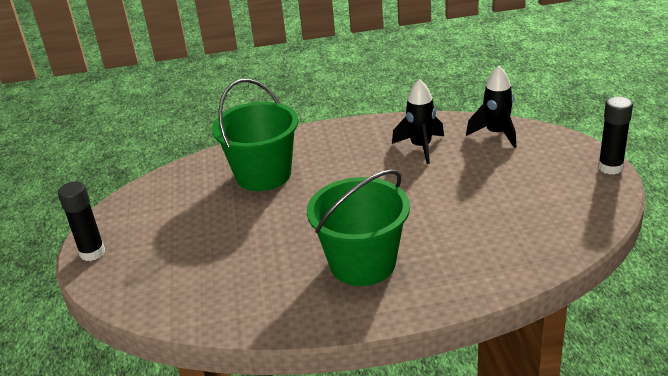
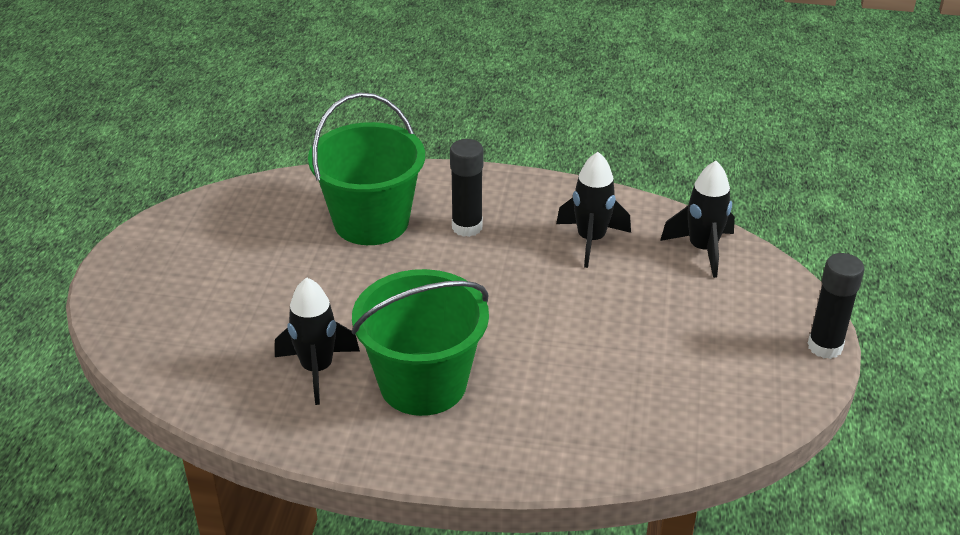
camera: 15 degrees right, 5 degrees up
(92, 253) = (121, 268): black glue stick -> black glue stick (467, 227)
(281, 276) = (317, 369): none -> black rocket

